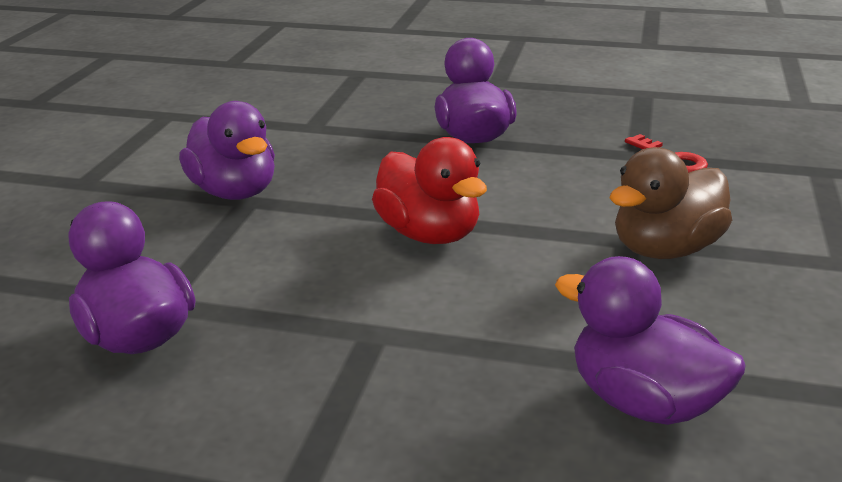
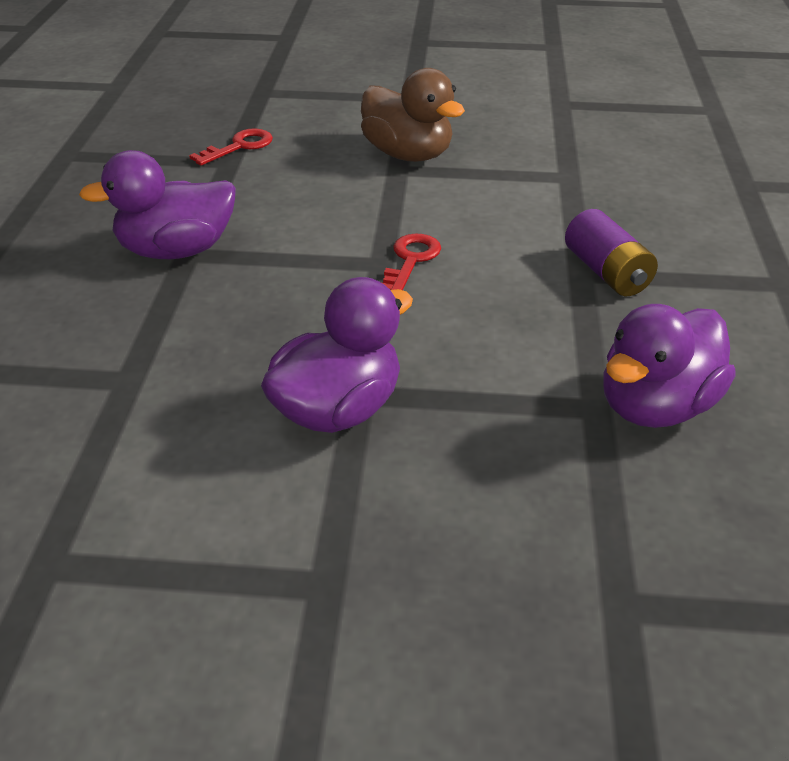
camera: 100 degrees left, 10 degrees up
(368, 351) = (606, 273): none -> purple battery
(429, 234) = (410, 260): red duck -> red key
(643, 402) = (603, 168): purple duck -> none

